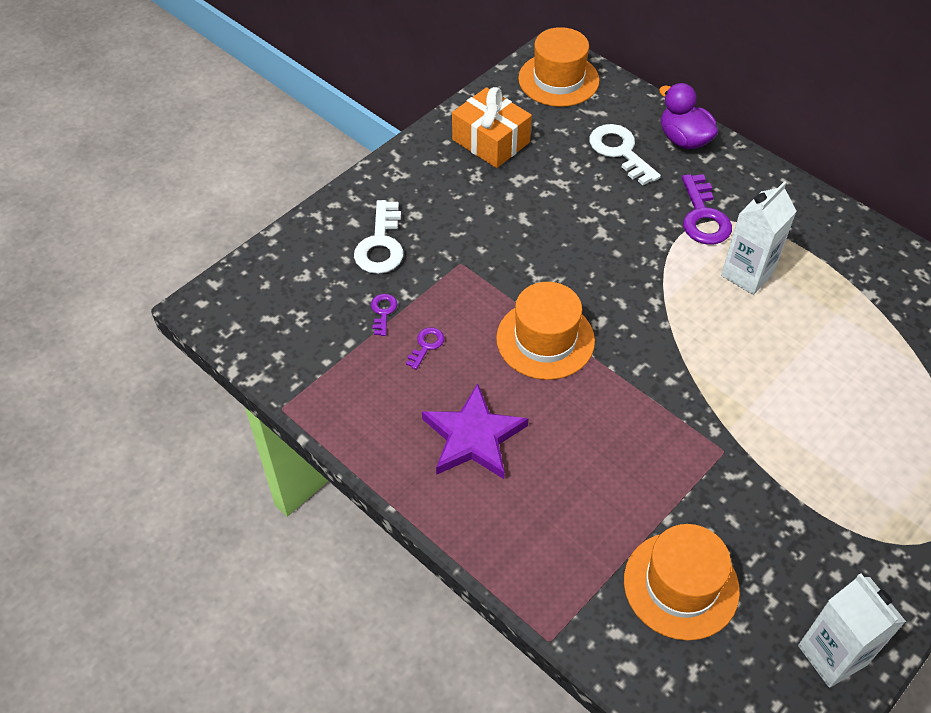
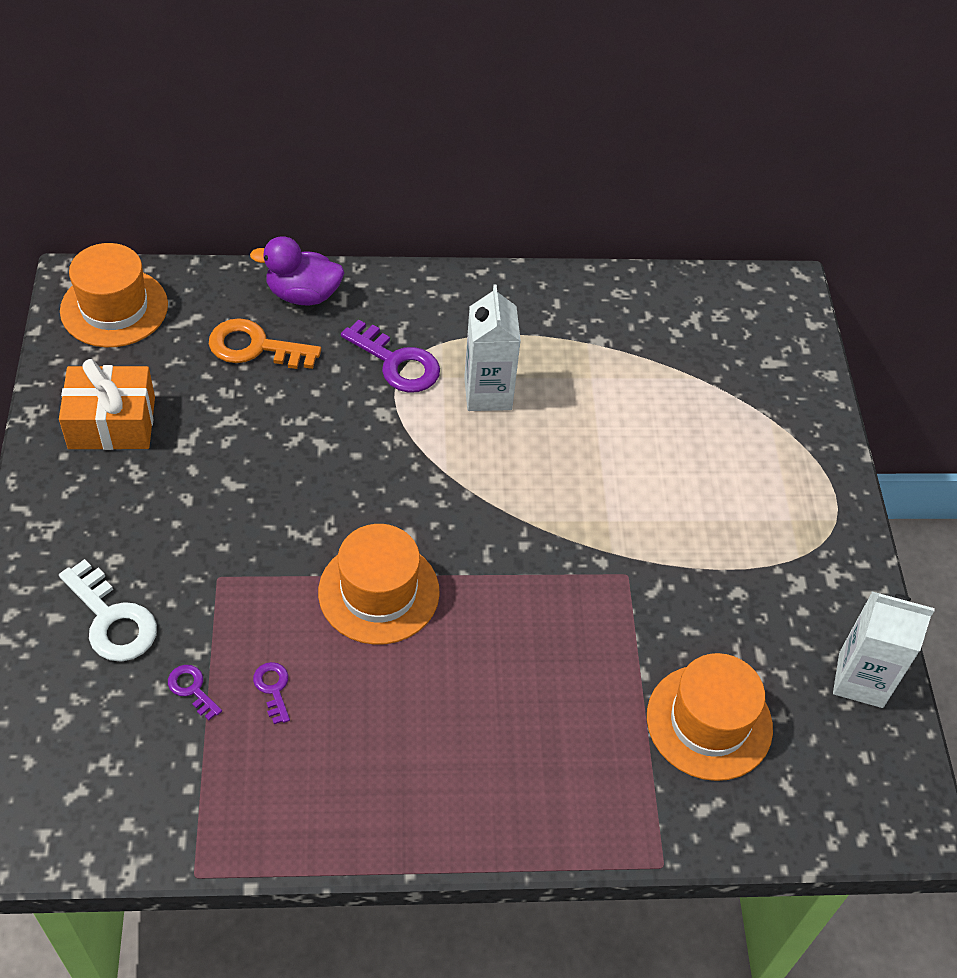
camera: 50 degrees left, 0 degrees up
(473, 437) = (412, 741): purple star -> none
(620, 151) = (255, 347): white key -> orange key

